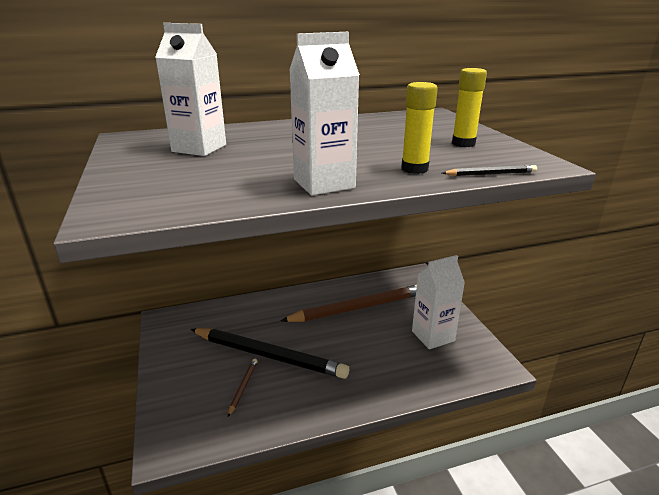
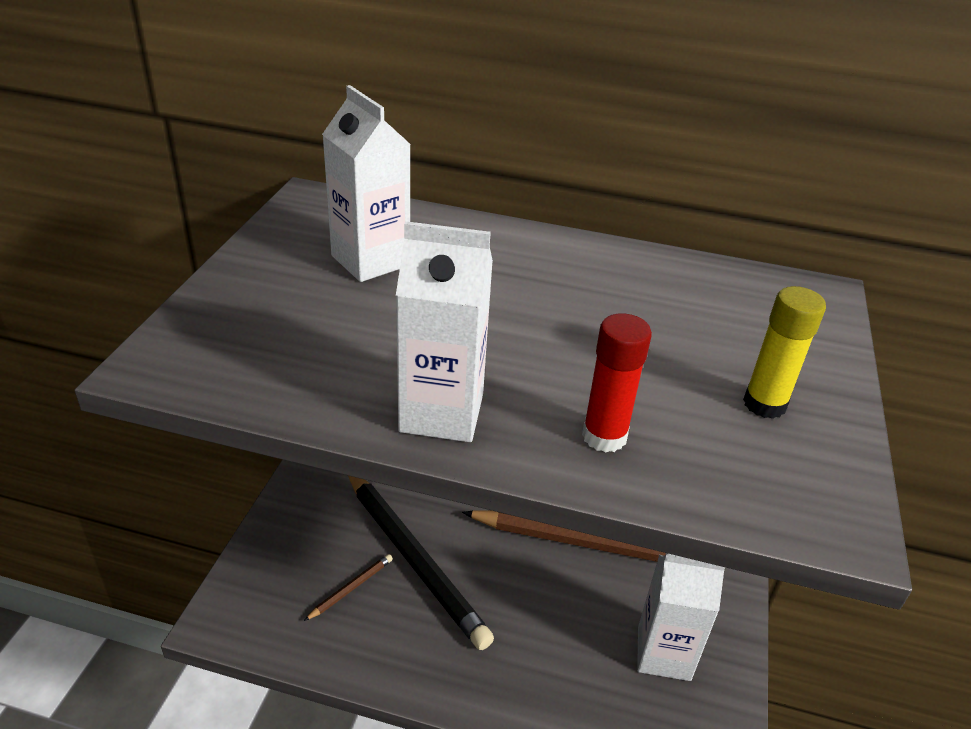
camera: 30 degrees right, 10 degrees up
(414, 169) = (604, 436): yellow glue stick -> red glue stick
(491, 174) = (710, 505): black pencil -> none

